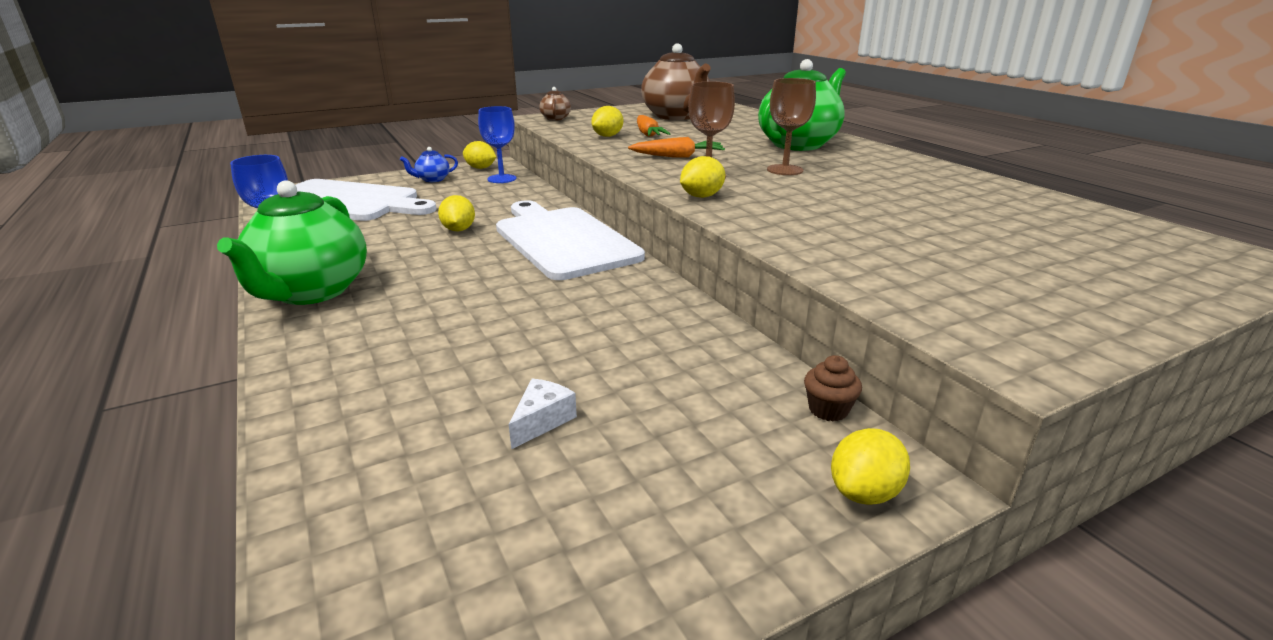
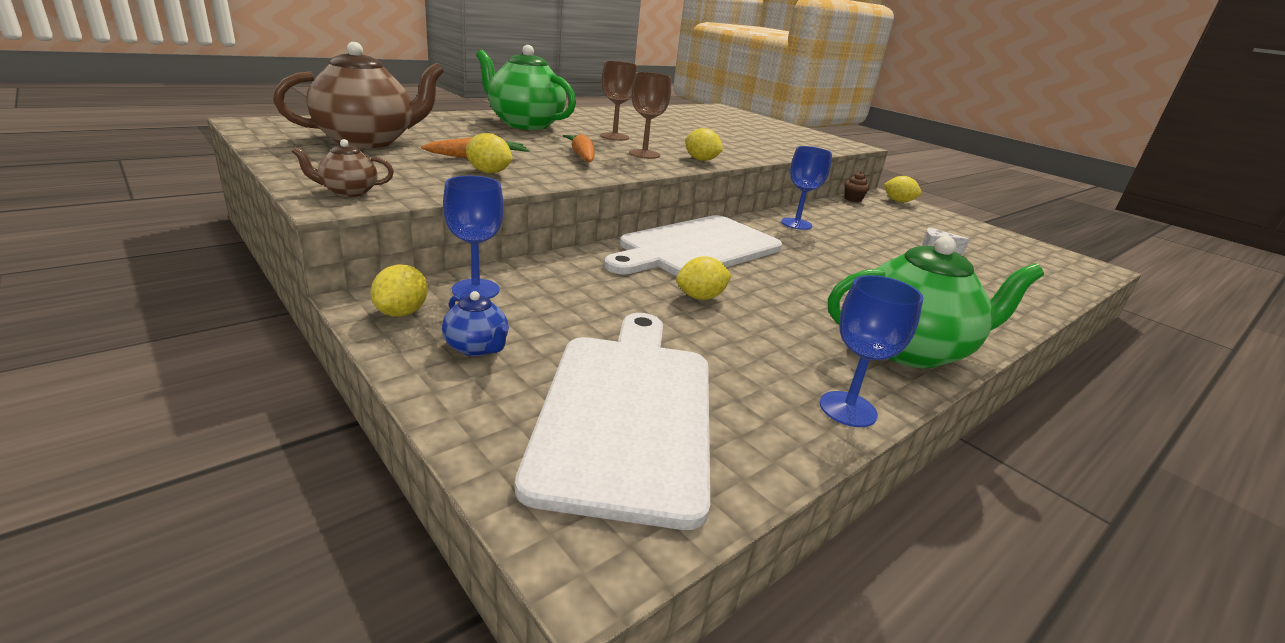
camera: 105 degrees left, 0 degrees up
(647, 308) = (796, 224): none -> blue goblet

